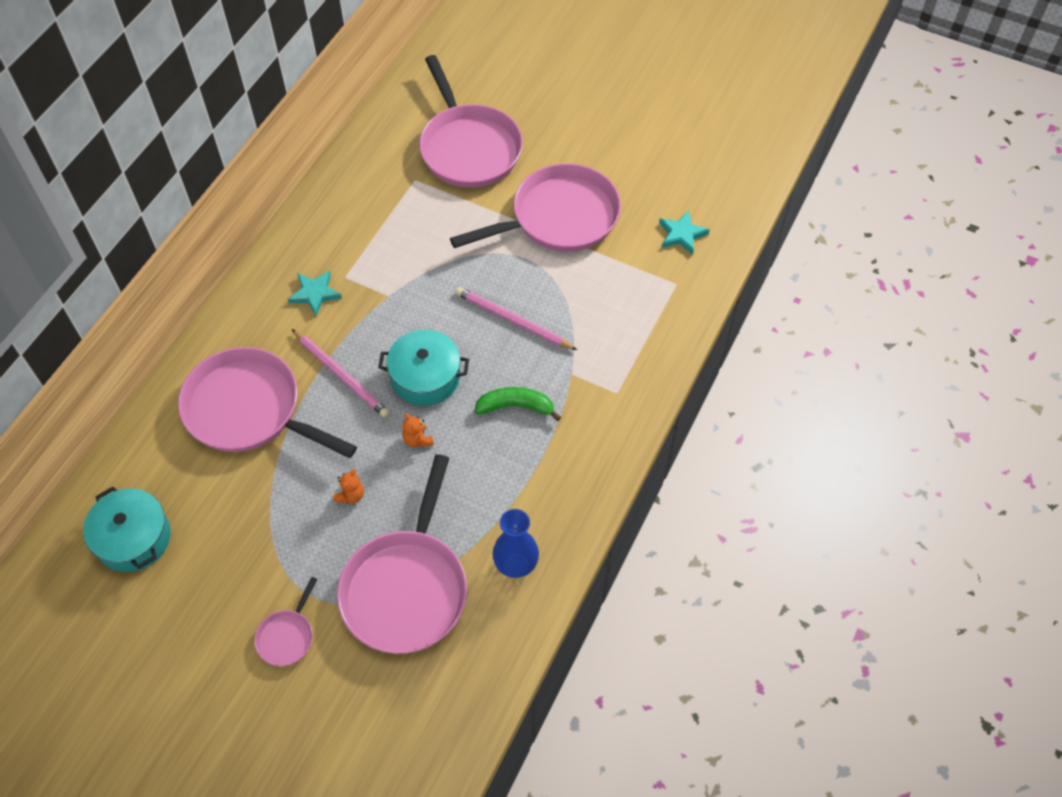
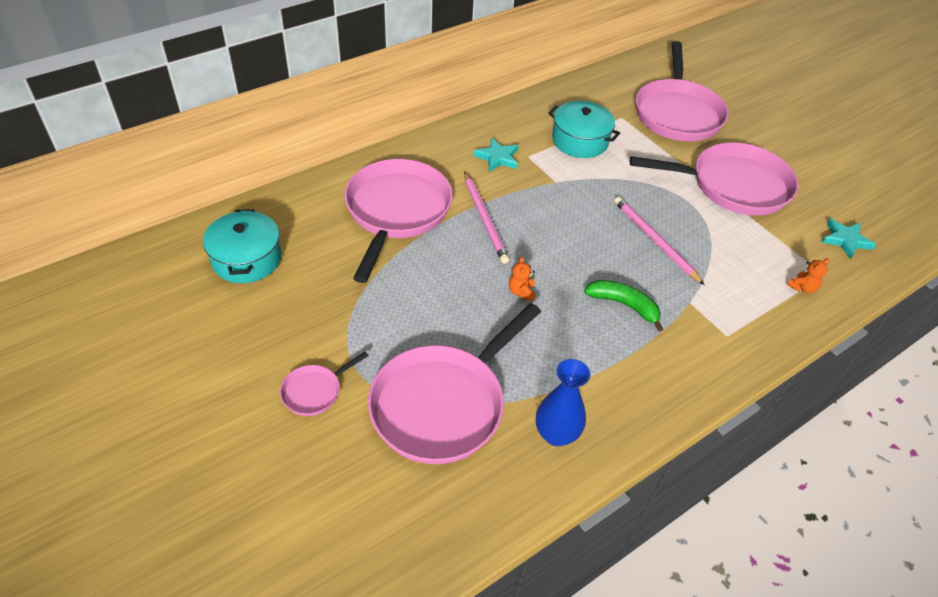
camera: 25 degrees right, 10 degrees down
(250, 410) = (396, 212): pink pan -> pink pan turned 45 degrees clockwise
(350, 495) = (439, 308): orange teddy bear -> orange teddy bear (802, 287)
(425, 377) = (555, 249): turquoise pot -> turquoise pot (580, 140)

